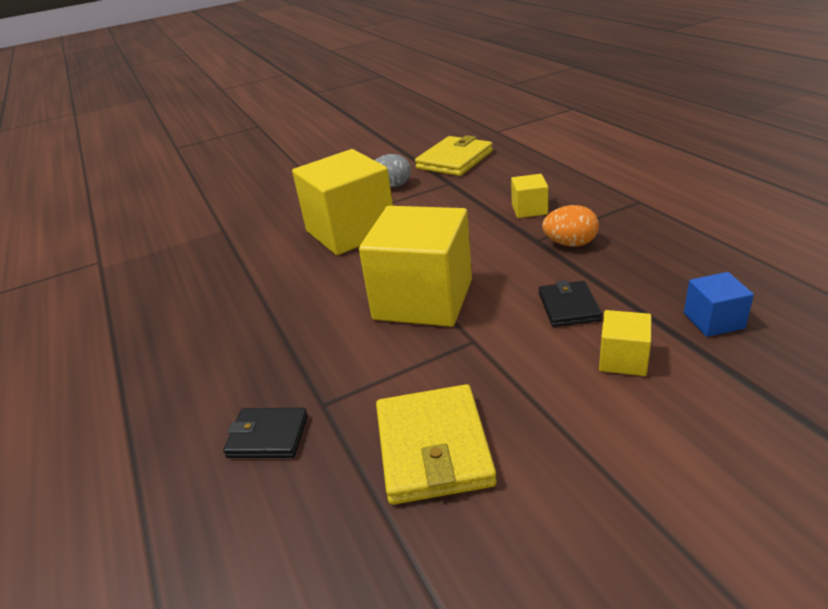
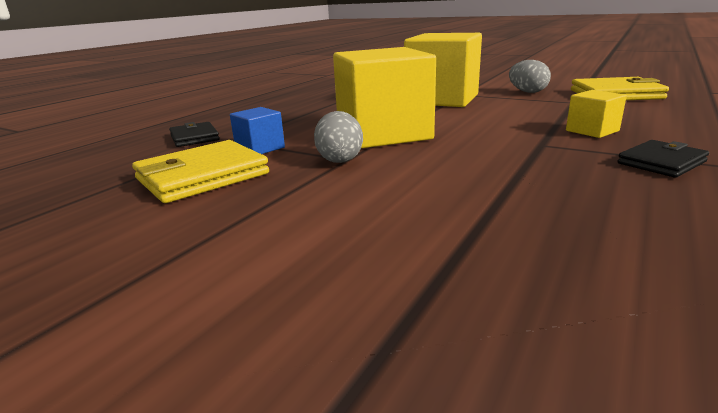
camera: 55 degrees right, 10 degrees down
(471, 345) = (339, 159): none -> grey egg
(569, 307) = (445, 178): black wallet -> black wallet (661, 162)
(570, 244) = (562, 156): orange egg -> none
(623, 359) = (384, 218): yellow cube -> none
(713, 321) = (533, 256): blue cube -> blue cube (260, 148)

